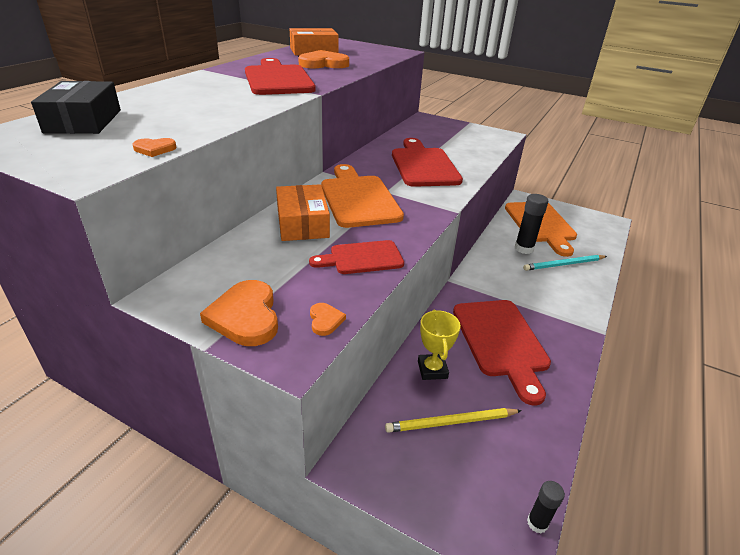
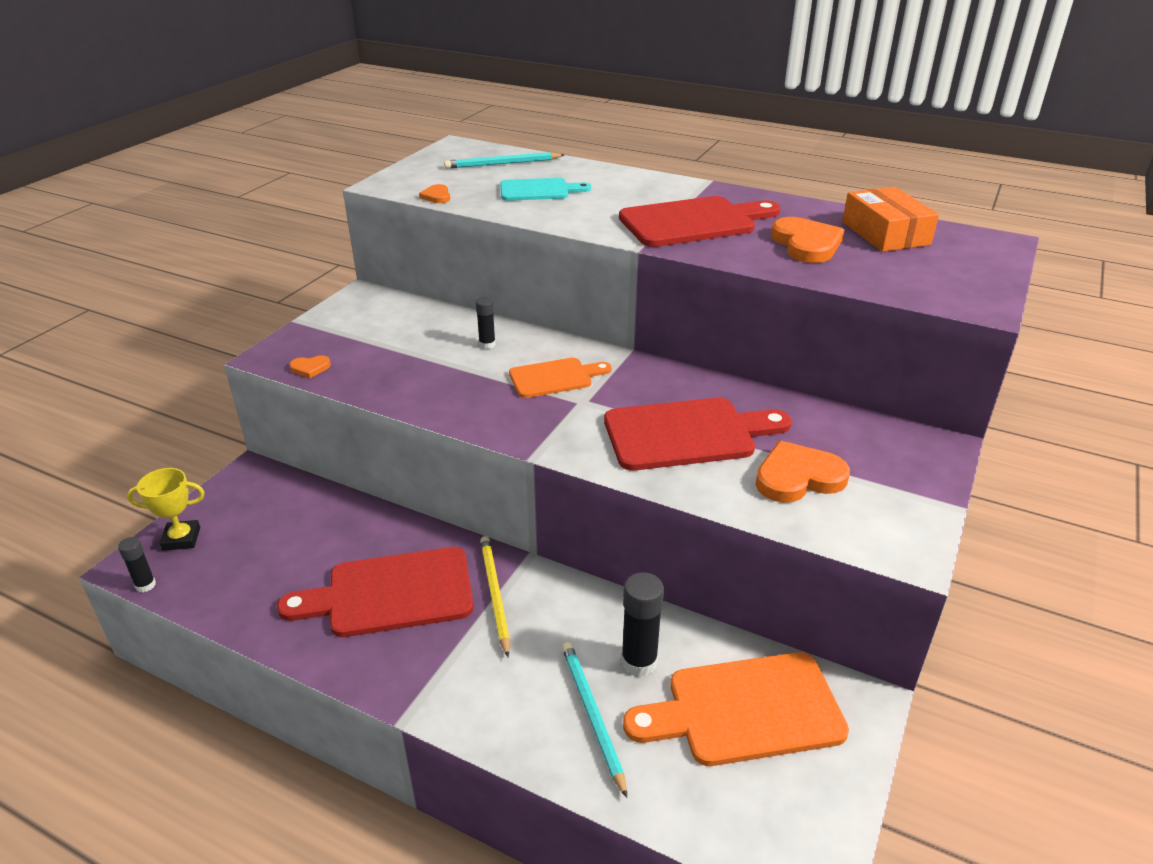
camera: 90 degrees right, 0 degrees up
(84, 121) = (502, 164): black box -> turquoise pencil
(177, 112) = (538, 190): none -> turquoise cutting board
(245, 316) = (326, 331): orange heart -> orange heart (798, 477)
(302, 223) = (487, 344): orange box -> black glue stick
(358, 198) = (555, 378): orange cutting board -> orange cutting board, size x0.60
(362, 258) = (411, 384): red cutting board -> none
(432, 369) = (352, 527): yellow trophy -> yellow trophy (181, 539)
(451, 422) = (275, 537): yellow pencil -> yellow pencil (495, 594)

